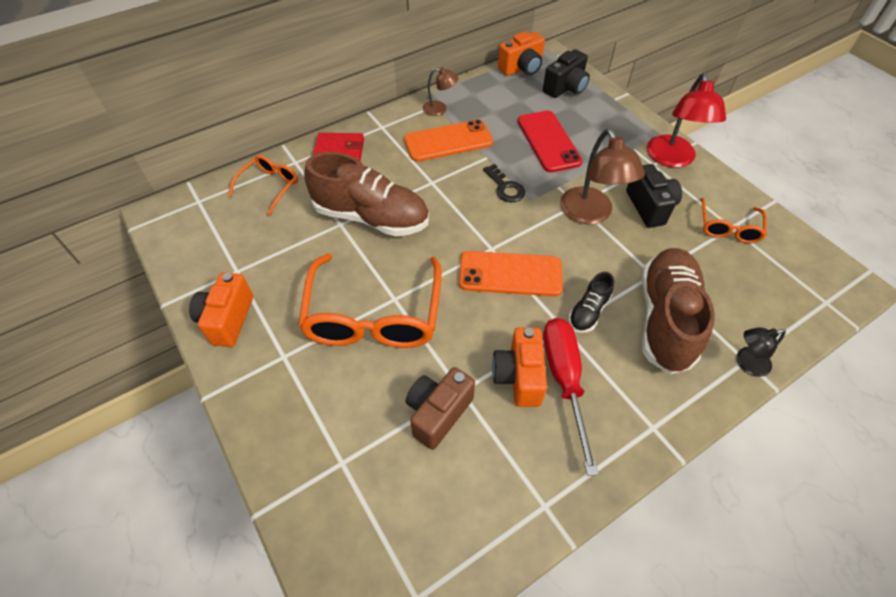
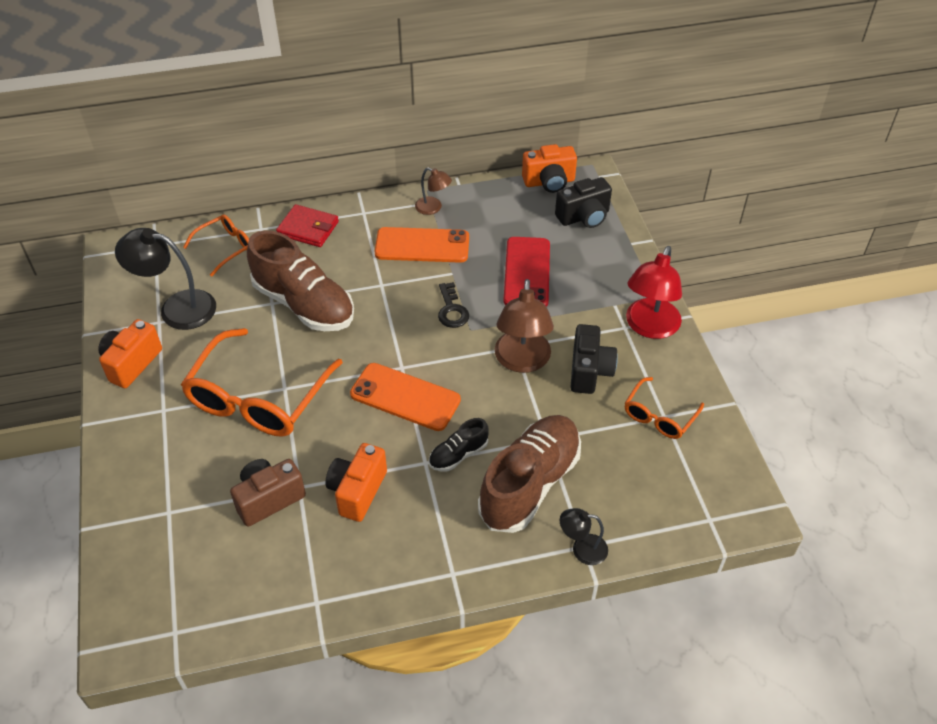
camera: 20 degrees right, 5 degrees down
(249, 253) = (177, 308): none -> black lamp
(564, 380) = (396, 508): red screwdriver -> none

